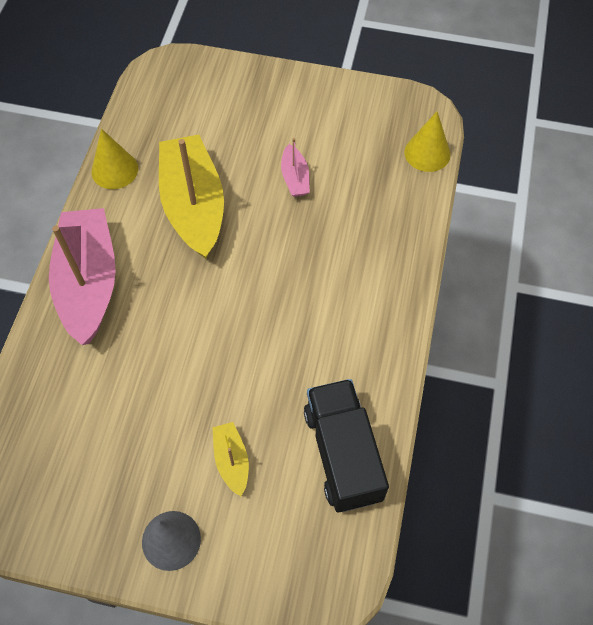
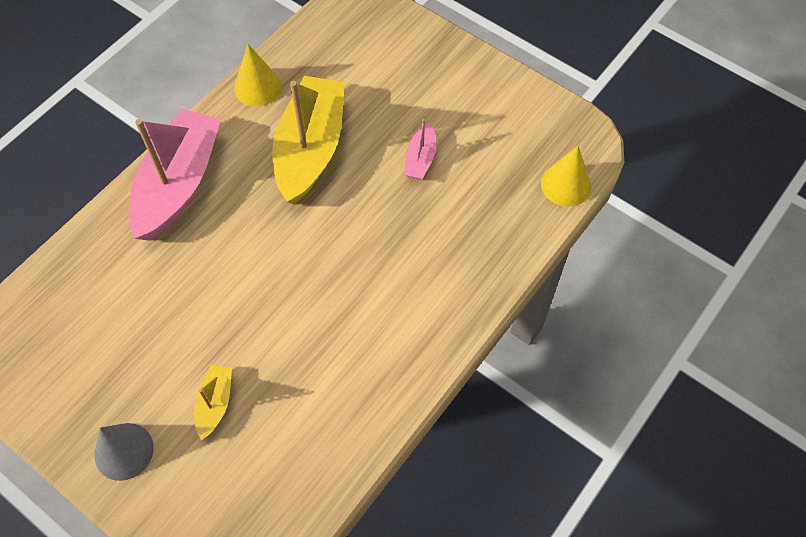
camera: 25 degrees right, 0 degrees up
(343, 454) = (319, 444): black truck -> none

